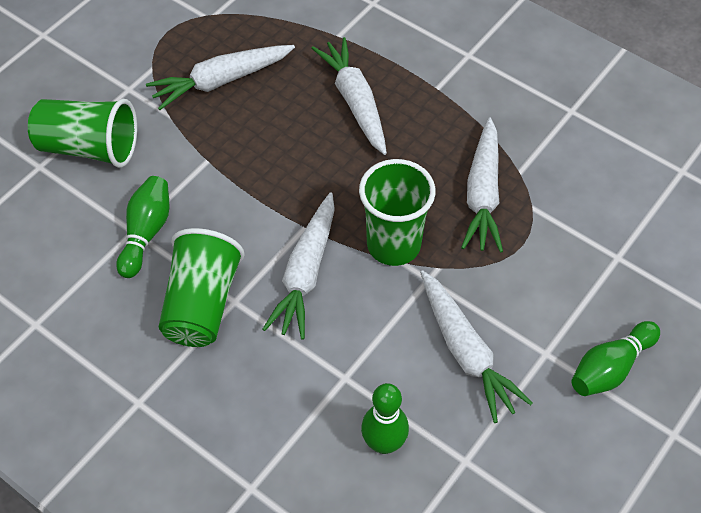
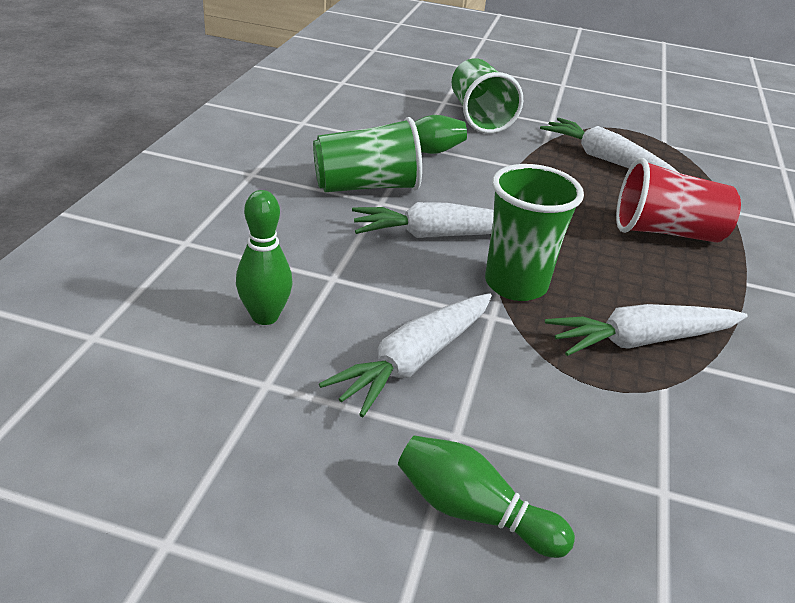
camera: 65 degrees right, 20 degrees down
(355, 102) = (666, 232): white carrot -> red cup

